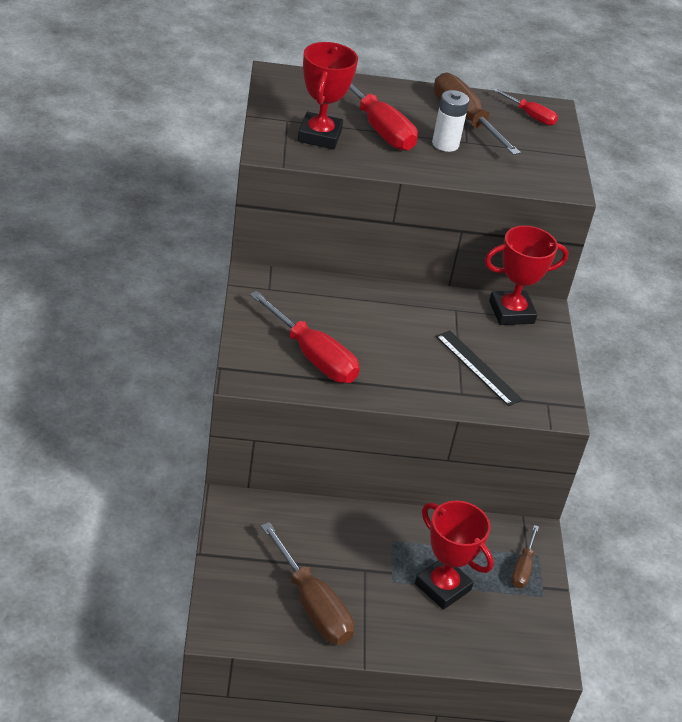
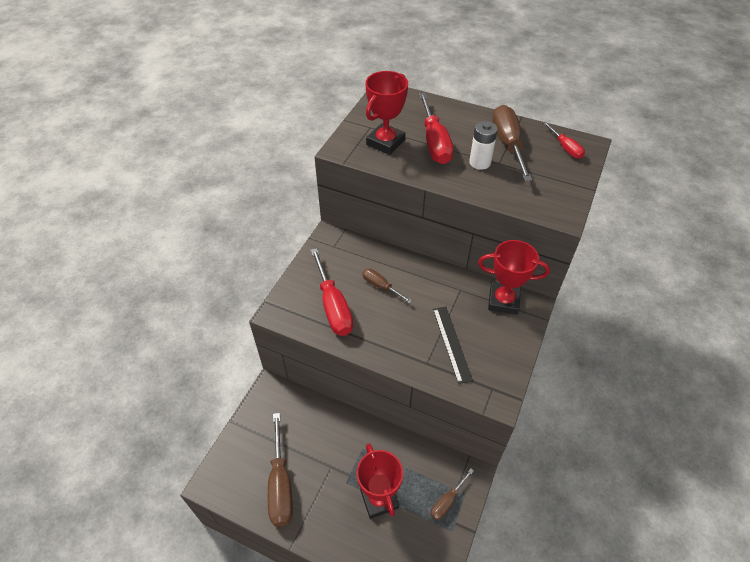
camera: 30 degrees right, 10 degrees up
(359, 324) = (381, 286): none -> brown screwdriver

